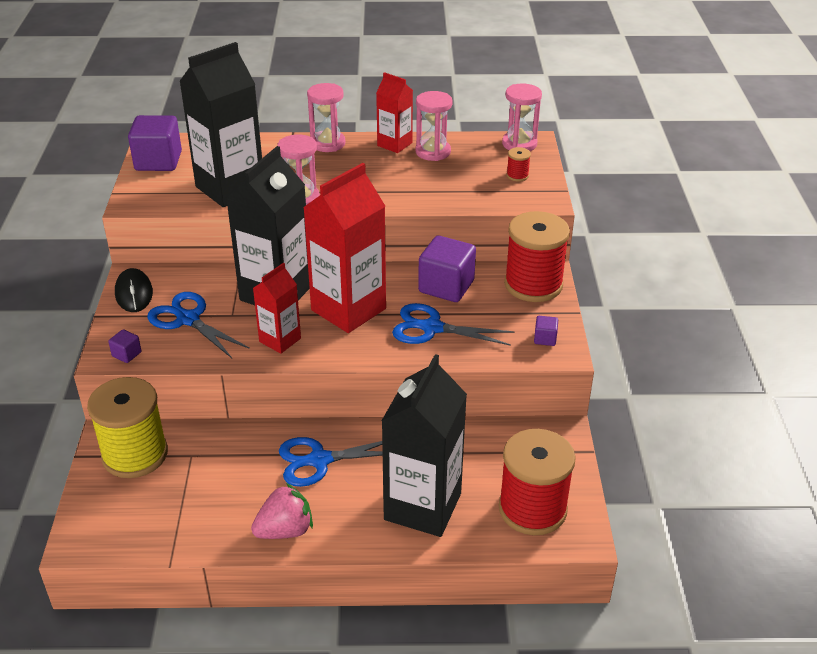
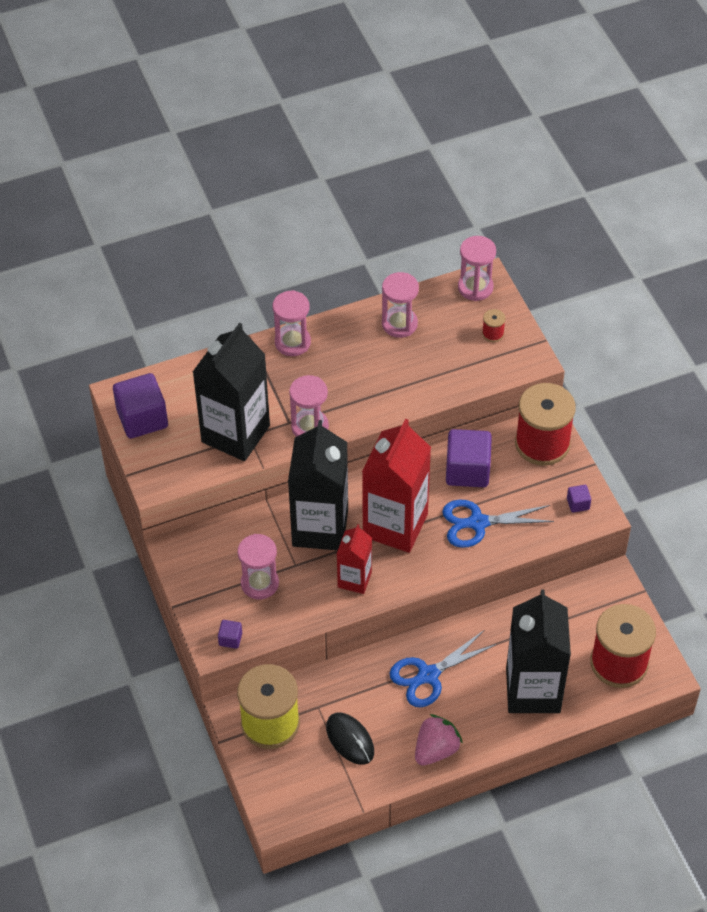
camera: 20 degrees left, 15 degrees up
(134, 293) = (190, 569): black mouse -> black mouse (350, 739)
(188, 319) = (260, 583): blue scissors -> pink hourglass
(394, 144) = (357, 324): red carton -> none

